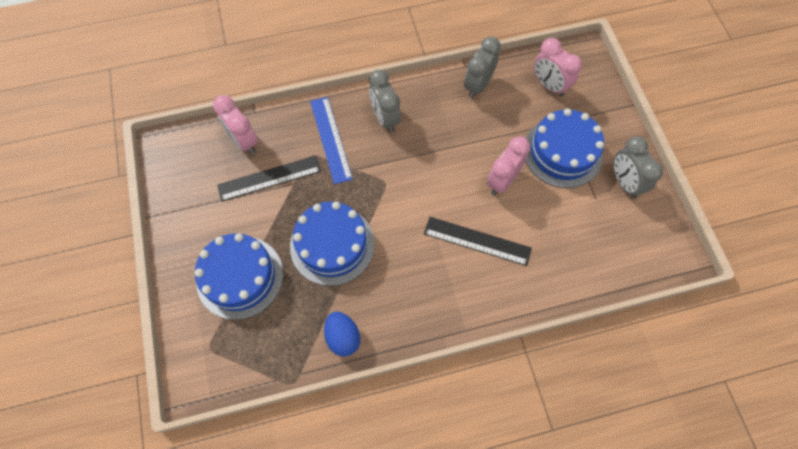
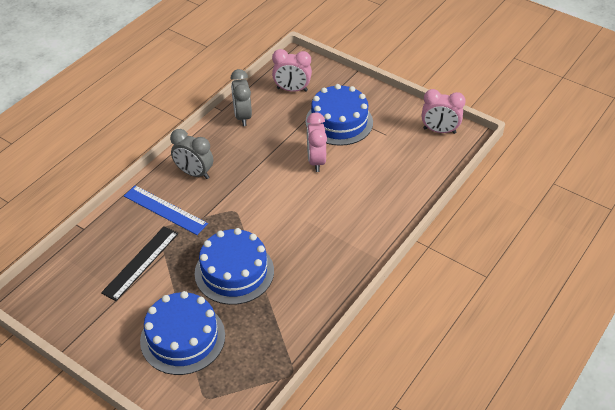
camera: 40 degrees left, 20 degrees down
(244, 141) = (94, 252): pink clock -> pink clock (439, 131)
(343, 337) = (300, 320): blue egg -> none
(477, 241) = (334, 204): black ruler -> none
(624, 182) = (394, 115): grey clock -> none

